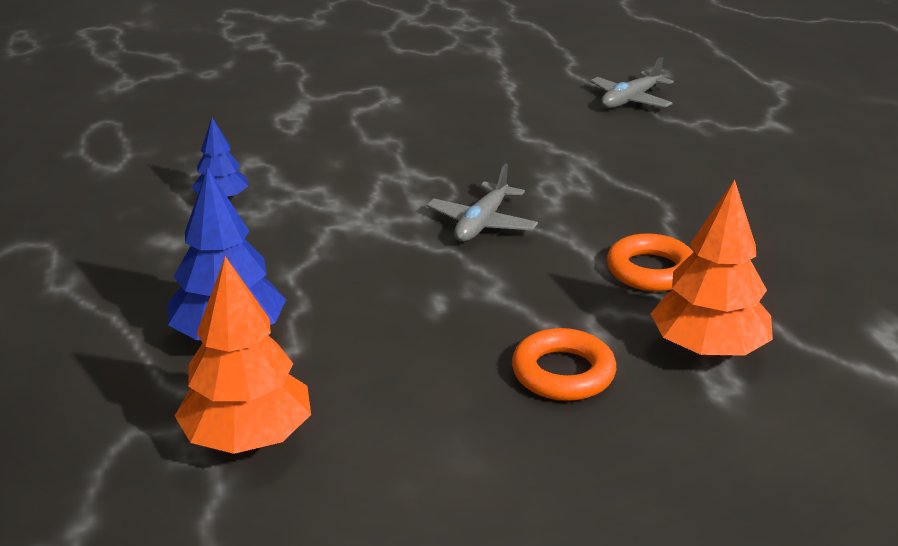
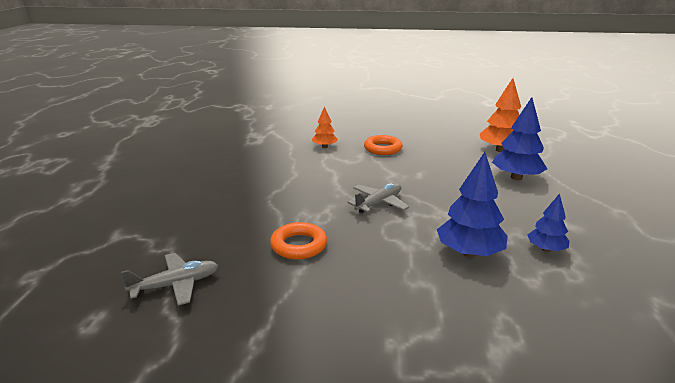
camera: 160 degrees left, 5 degrees down
(327, 178) = (469, 252): none -> blue tree
(651, 270) = (315, 170): orange ring -> orange ring (299, 245)
(707, 349) = (324, 147): orange tree -> orange tree, size x0.58

